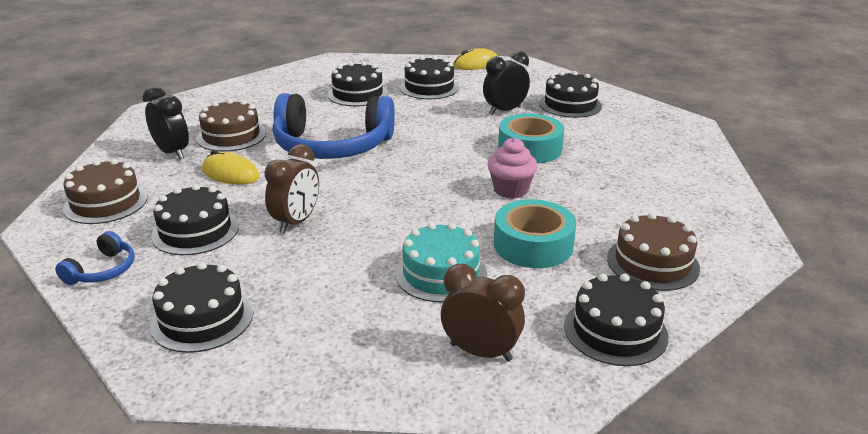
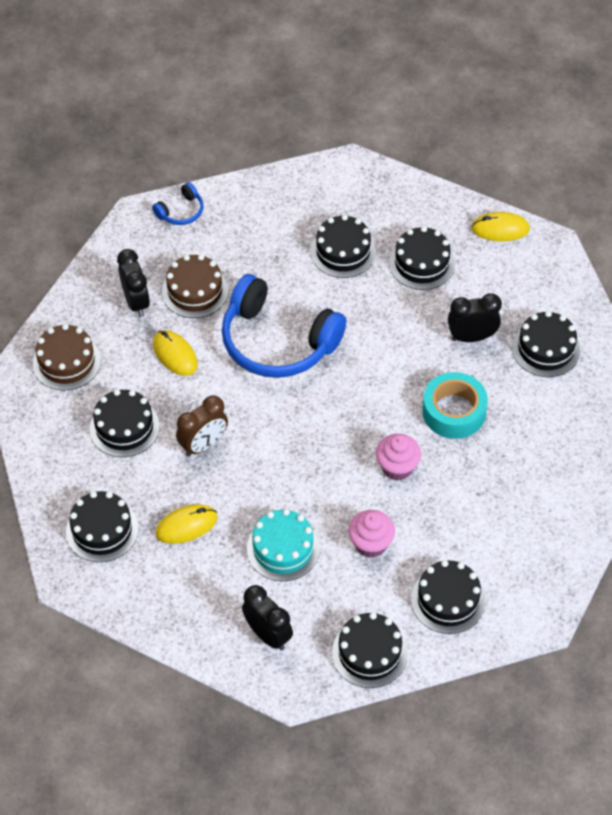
camera: 25 degrees right, 25 degrees up
(102, 270) = (48, 450): blue headphones -> blue headphones (181, 211)
(312, 286) = (186, 525): none -> yellow mouse
(481, 352) = (268, 634): brown clock -> black clock
(533, 245) = (371, 544): turquoise tape -> pink cupcake
(652, 263) = (448, 600): brown cake -> black cake

